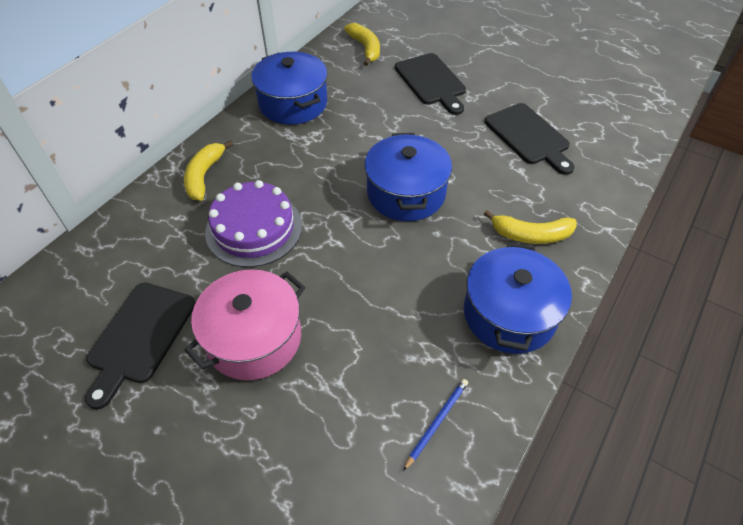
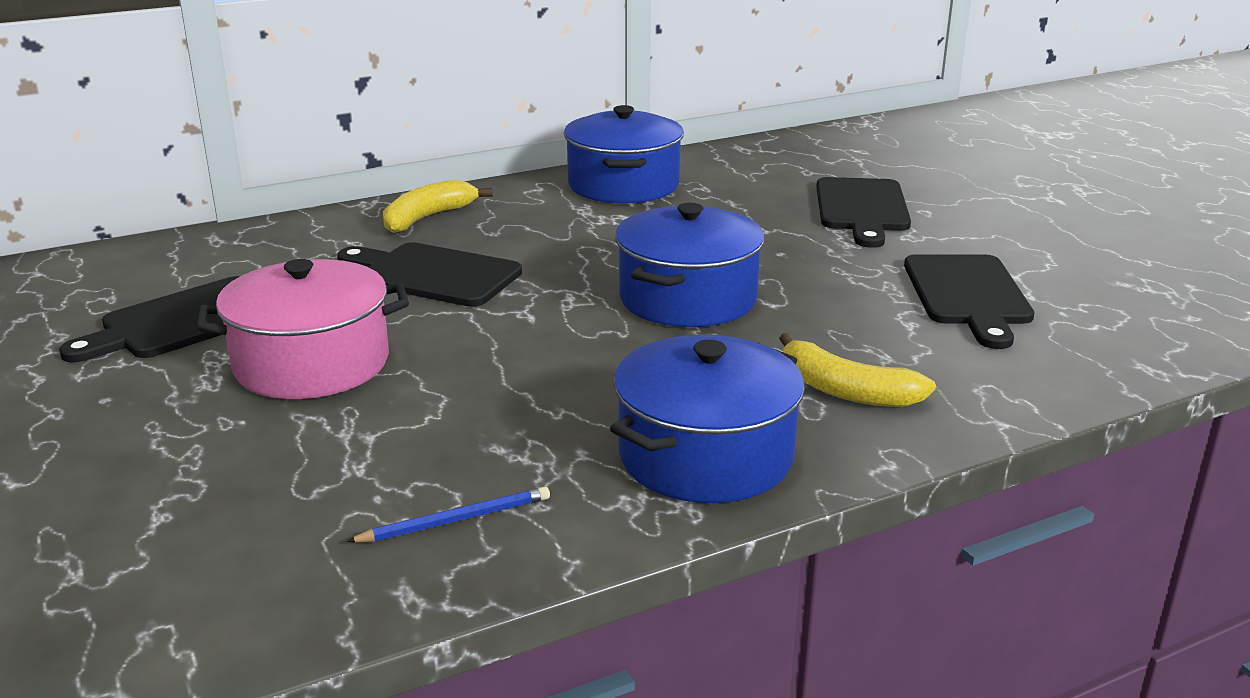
camera: 30 degrees right, 25 degrees down
(254, 228) = (433, 275): purple cake -> black cutting board
(365, 48) = (793, 160): yellow banana -> none

